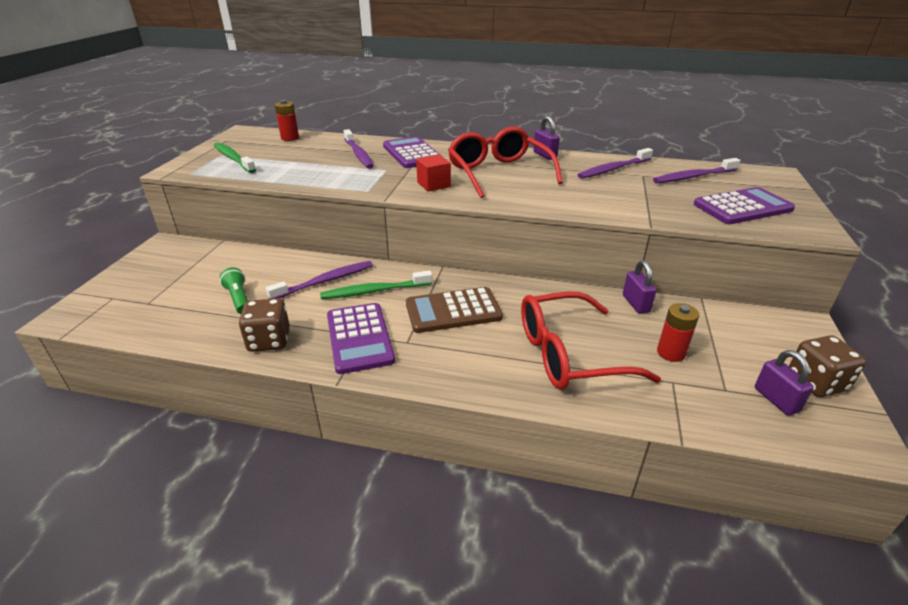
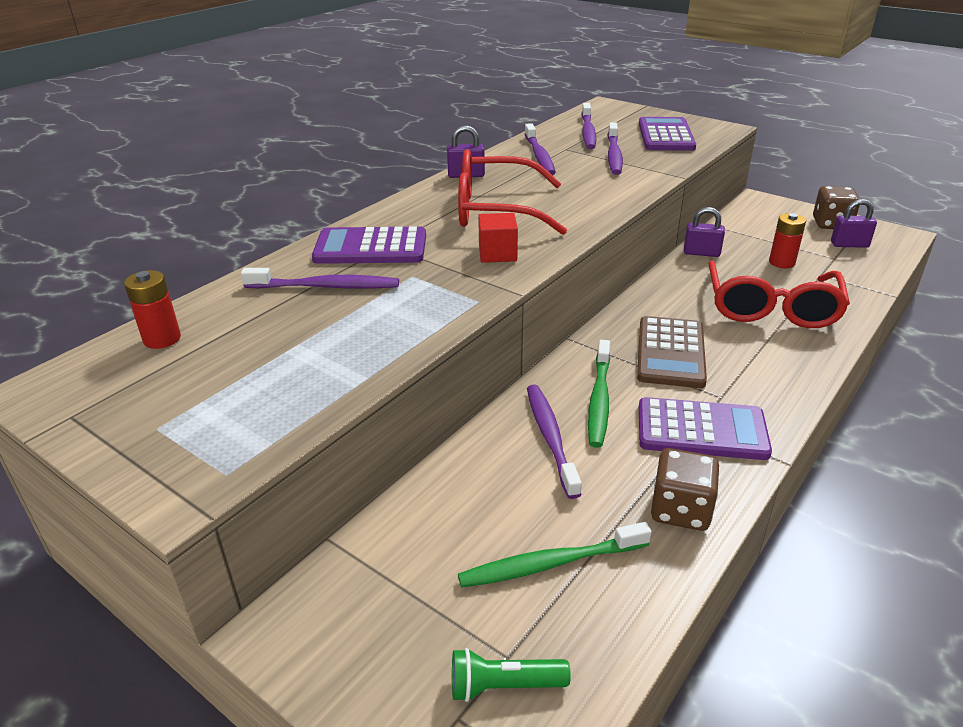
camera: 65 degrees left, 0 degrees up
(233, 159) = (202, 412): green toothbrush -> green toothbrush (551, 563)
(238, 298) = (552, 533): green flashlight -> green flashlight (503, 686)
(658, 193) = (614, 155): none -> purple toothbrush

